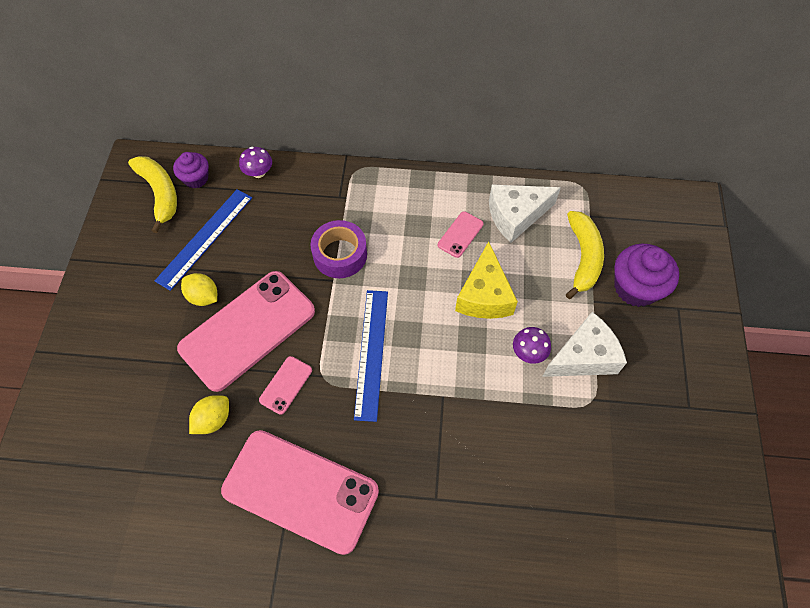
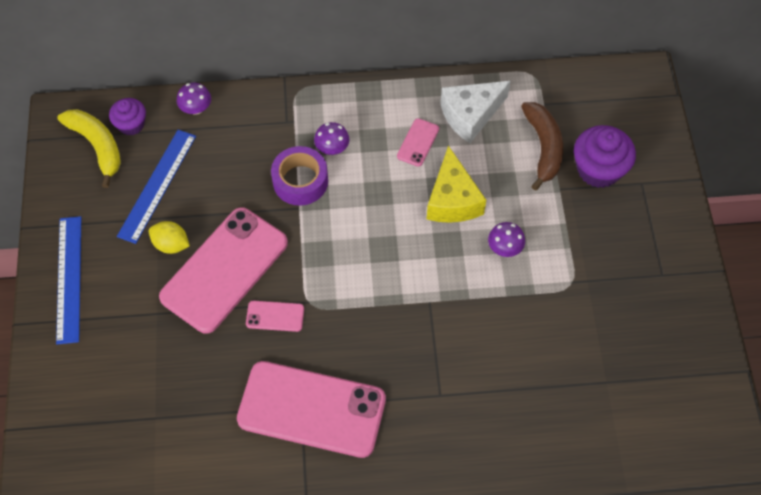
camera: 10 degrees left, 0 degrees up
(213, 420) = (212, 360): yellow lemon -> none
(286, 385) = (275, 316): pink phone -> pink phone turned 75 degrees clockwise
(371, 353) = (352, 272): blue ruler -> blue ruler (69, 278)
(377, 228) = (332, 148): none -> purple mushroom
(583, 258) = (543, 147): yellow banana -> brown banana
(583, 357) = (557, 244): white cheese -> none

